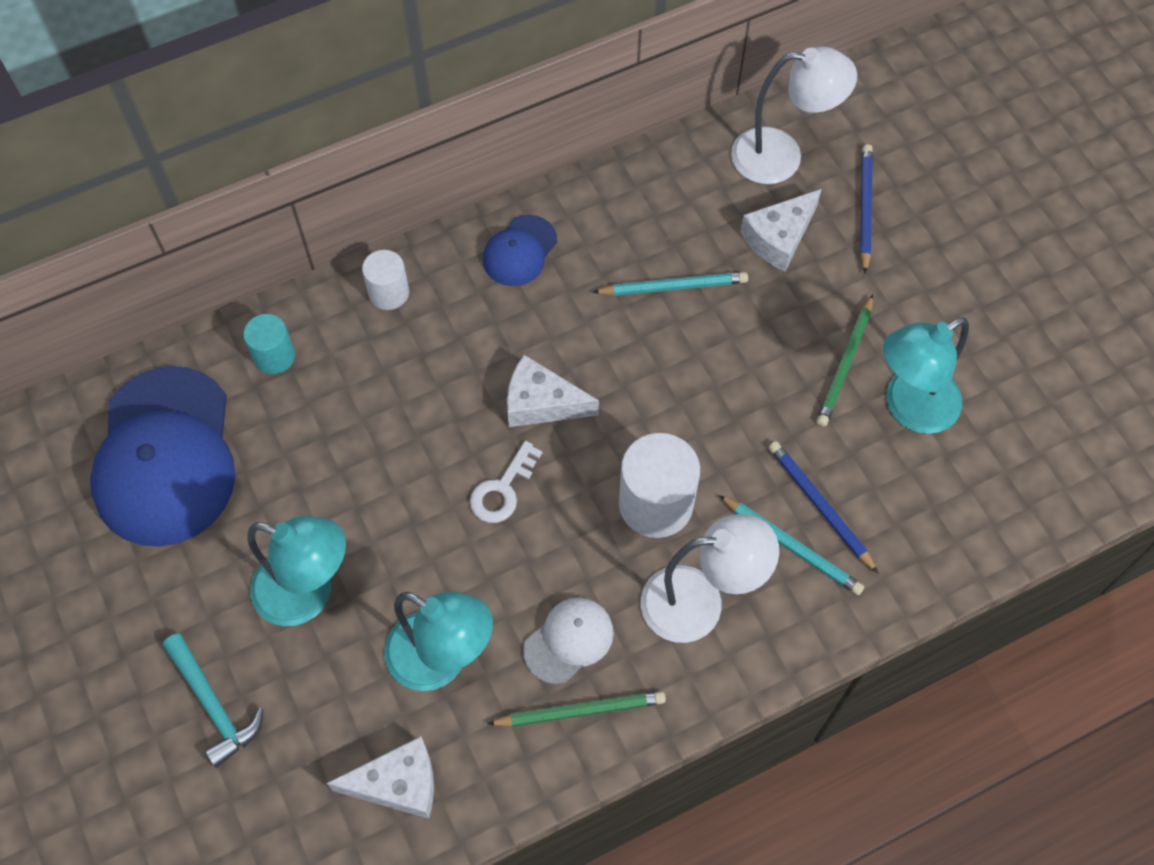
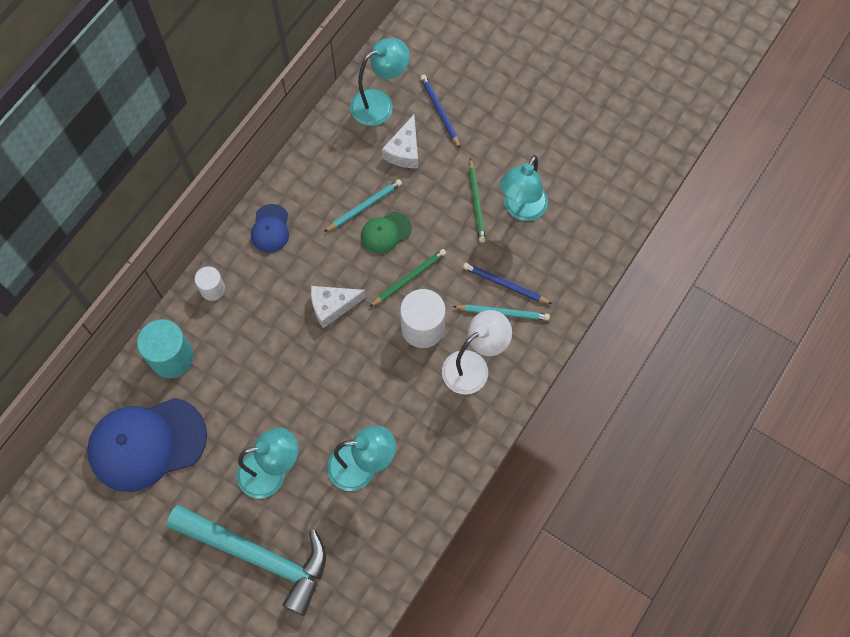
camera: 30 degrees left, 5 degrees up
(165, 457) = (147, 444): blue cap -> blue cap turned 105 degrees clockwise
(213, 705) = (258, 556): turquoise hammer -> turquoise hammer, size x2.00
(274, 356) = (171, 357): turquoise cylinder -> turquoise cylinder, size x1.71
(398, 783) = (378, 540): white cheese -> none
(502, 489) = (340, 363): white key -> none
(569, 640) = (420, 421): white cap -> none
(580, 711) = (446, 453): green pencil -> green pencil (409, 278)
(682, 339) = (386, 233): none -> green cap
(782, 156) = (380, 103): white lamp -> turquoise lamp

